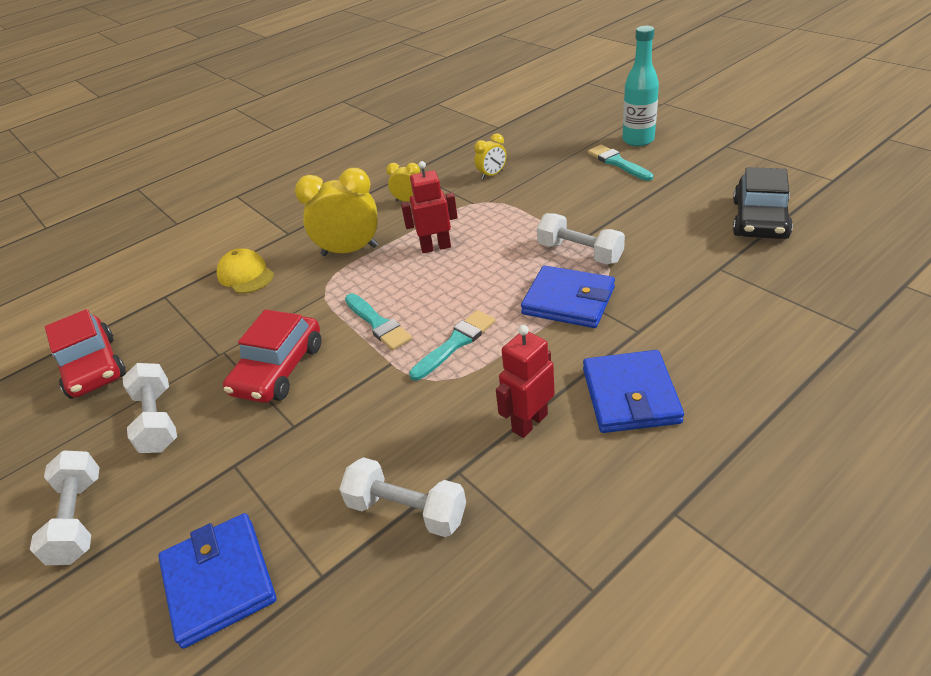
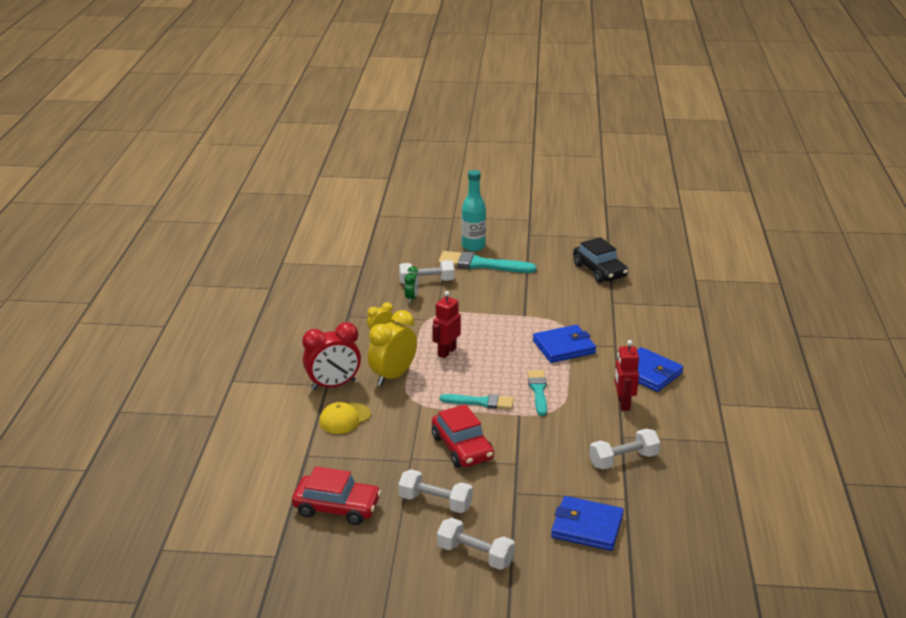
camera: 50 degrees left, 10 degrees down
(245, 275) = (344, 418): yellow cap -> yellow cap turned 45 degrees counterclockwise
(291, 236) = (333, 385): none -> red clock
(492, 175) = (412, 298): yellow clock -> green clock
(580, 253) = (534, 322): white dumbbell -> white dumbbell (426, 281)
(617, 163) = (481, 264): turquoise brush -> turquoise brush, size x1.59

